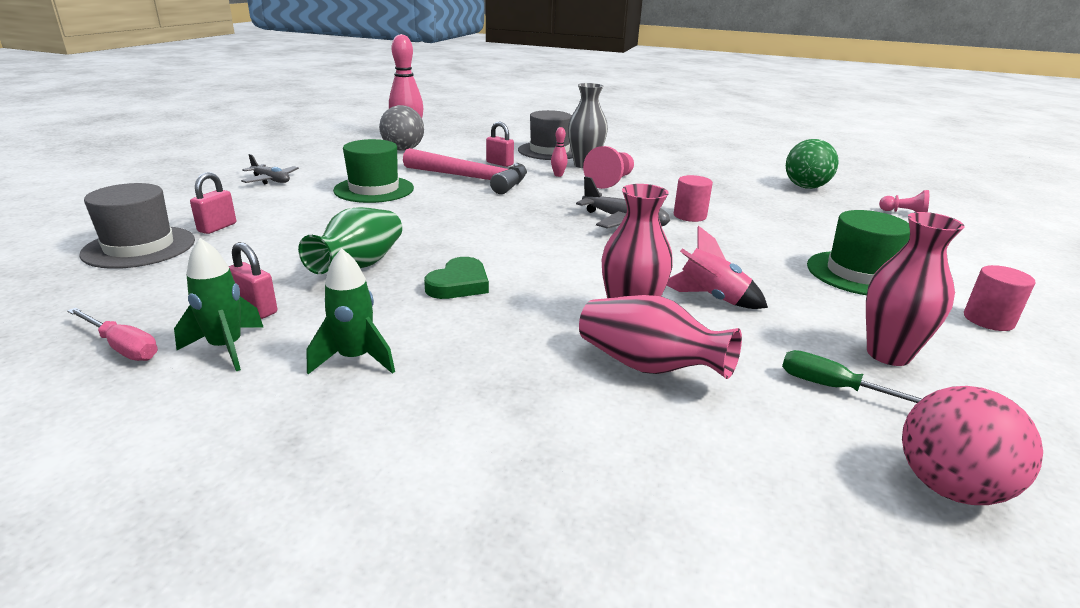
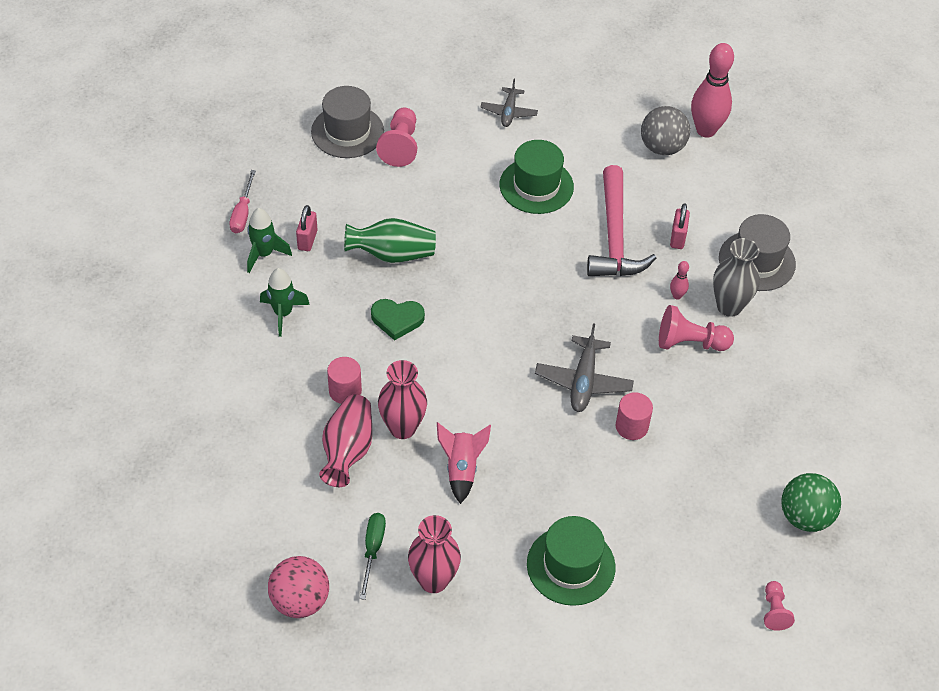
camera: 65 degrees right, 25 degrees up
(217, 227) = (400, 146): pink padlock -> pink pawn
(988, 320) = (529, 651): pink cylinder -> pink cylinder (345, 391)

